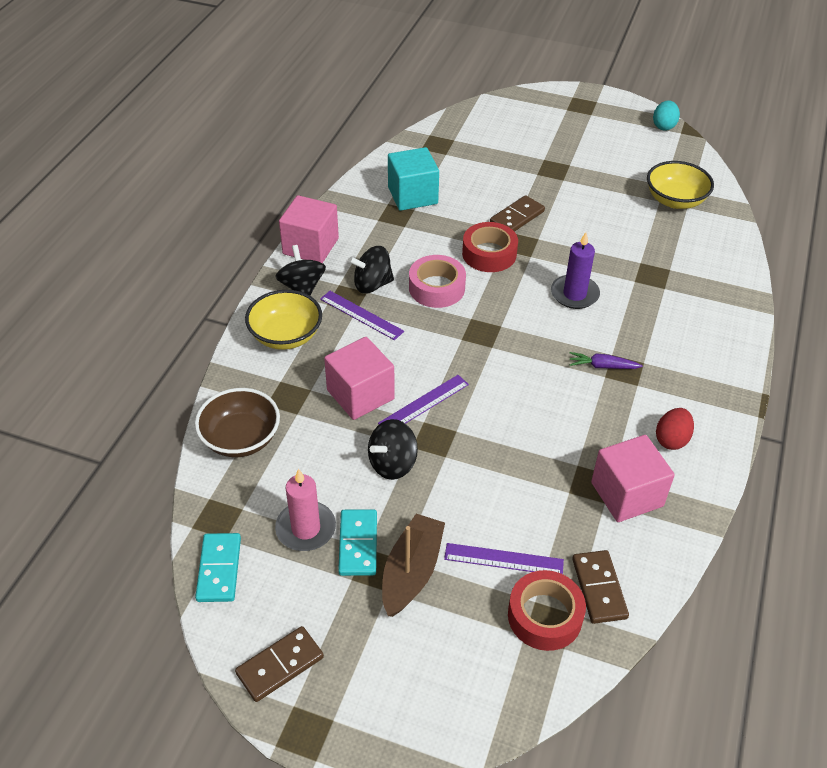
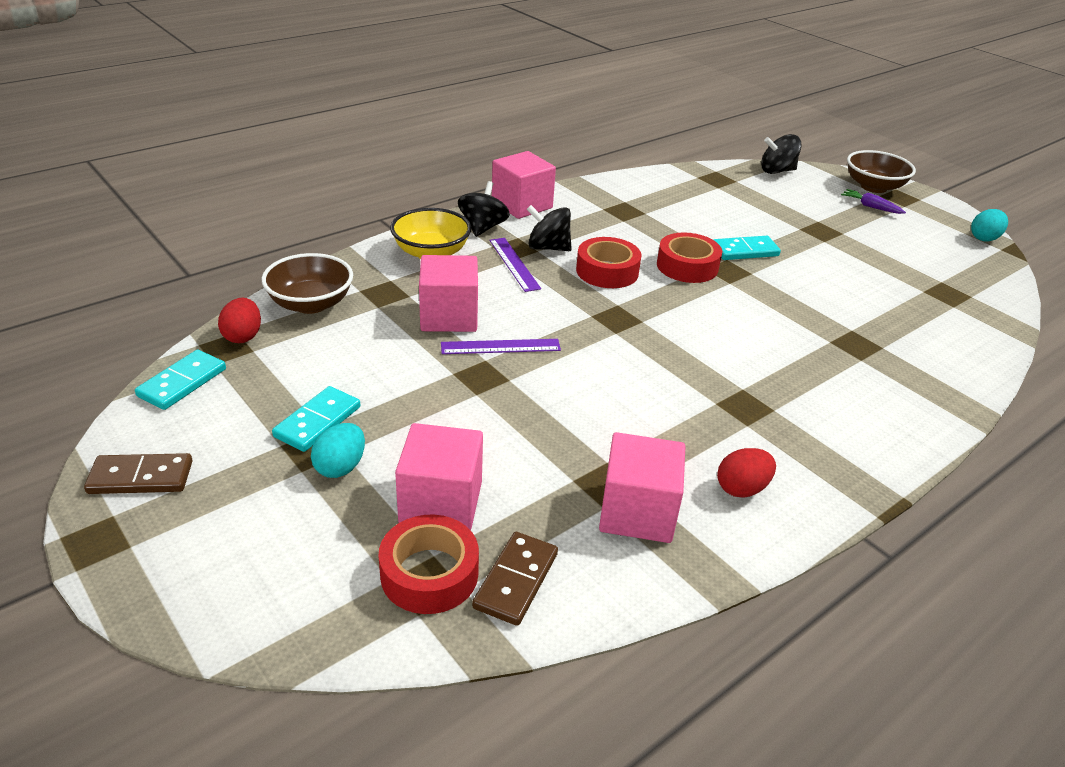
camera: 30 degrees right, 10 degrees down
(219, 500) = (243, 336): none -> red egg
(306, 528) = (287, 388): pink candle -> none
(392, 463) = (420, 377): black spinning top -> black spinning top (777, 171)
(411, 572) = (340, 467): brown boat -> turquoise egg
(412, 195) = (654, 203): turquoise cube -> none
(436, 288) = (607, 271): pink tape -> red tape
(503, 560) = (441, 503): purple ruler -> pink cube
(517, 217) = (745, 251): brown domino -> turquoise domino
(556, 102) = (873, 187): none -> brown bowl
(574, 294) = (748, 326): purple candle -> none
(602, 366) = (721, 394): purple carrot -> purple carrot (870, 207)
(675, 200) = (943, 296): yellow bowl -> none

